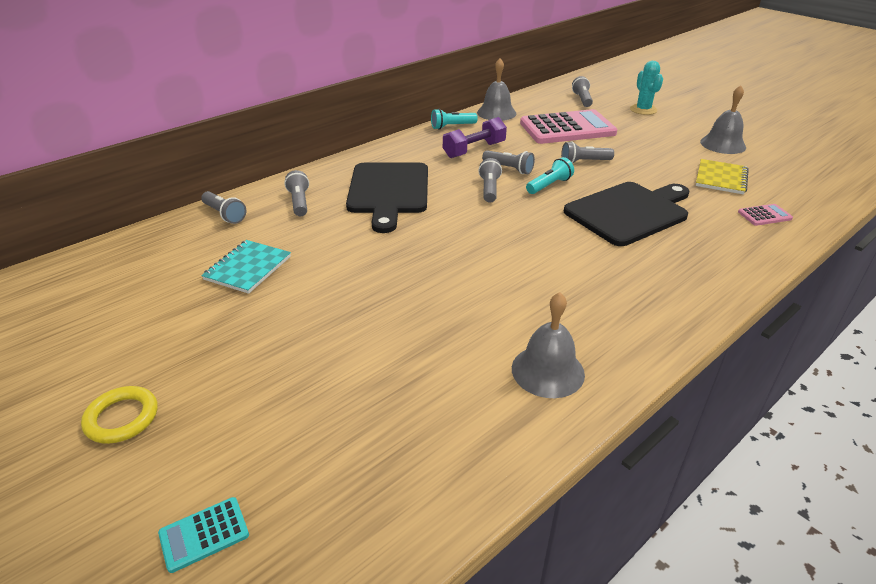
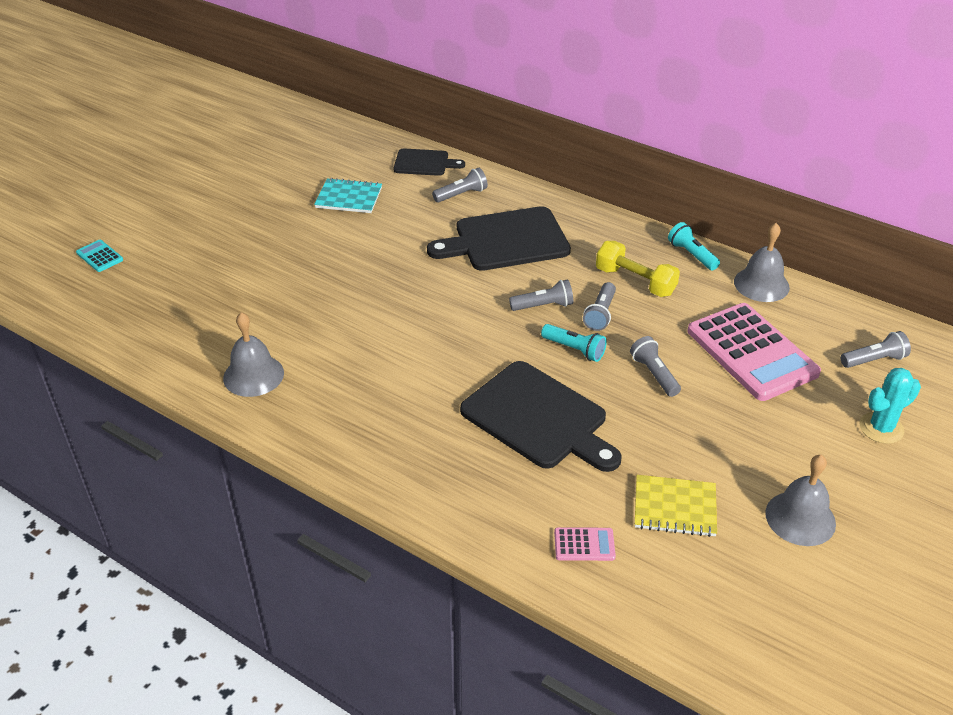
camera: 75 degrees right, 5 degrees up
(122, 418) = (181, 199): yellow ring -> none
(224, 214) = (424, 163): grey flashlight -> black cutting board
(474, 150) = (635, 281): purple dumbbell -> yellow dumbbell
(764, 215) = (584, 544): pink calculator -> pink calculator turned 60 degrees counterclockwise

